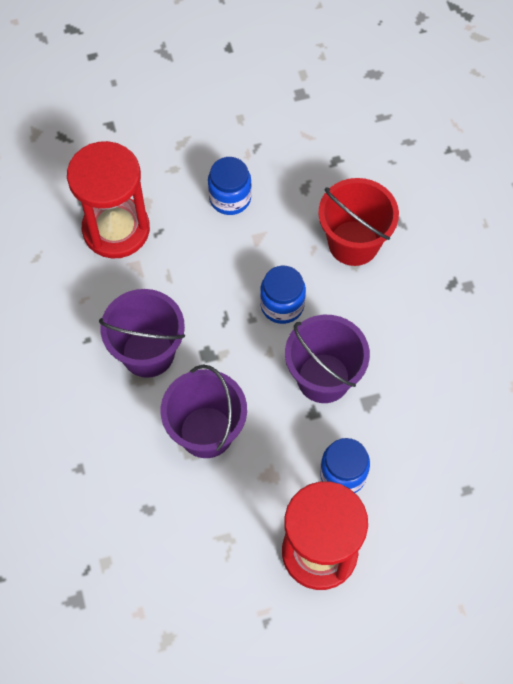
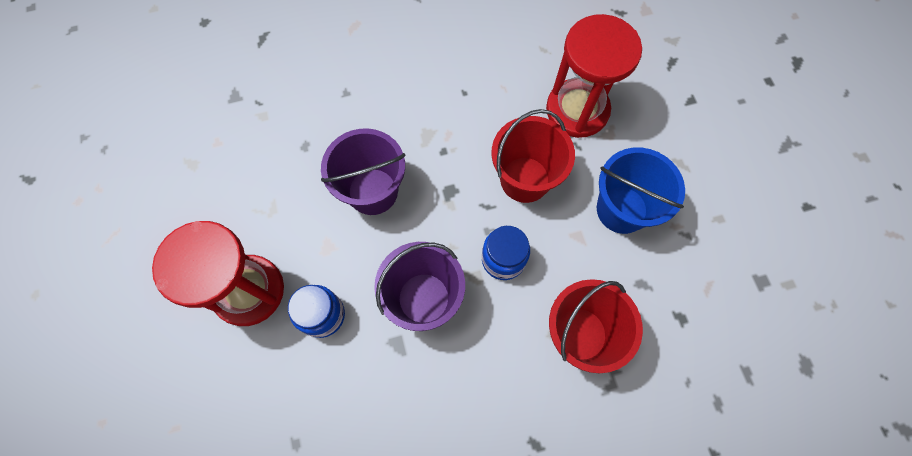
camera: 90 degrees right, 5 degrees up
(148, 353) = (451, 141): purple bucket -> none
(195, 282) = (525, 179): none -> red bucket
(230, 198) = (621, 209): blue jar -> blue bucket

